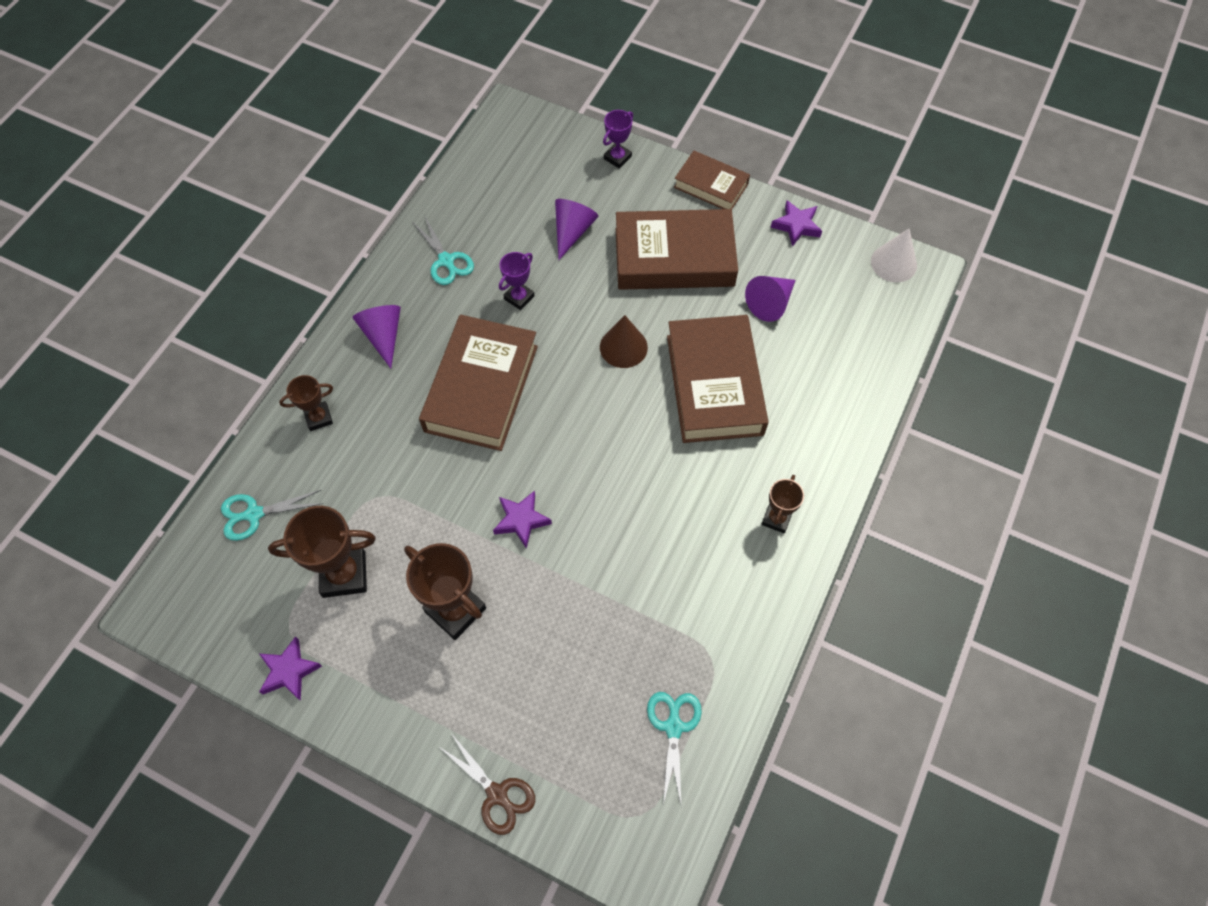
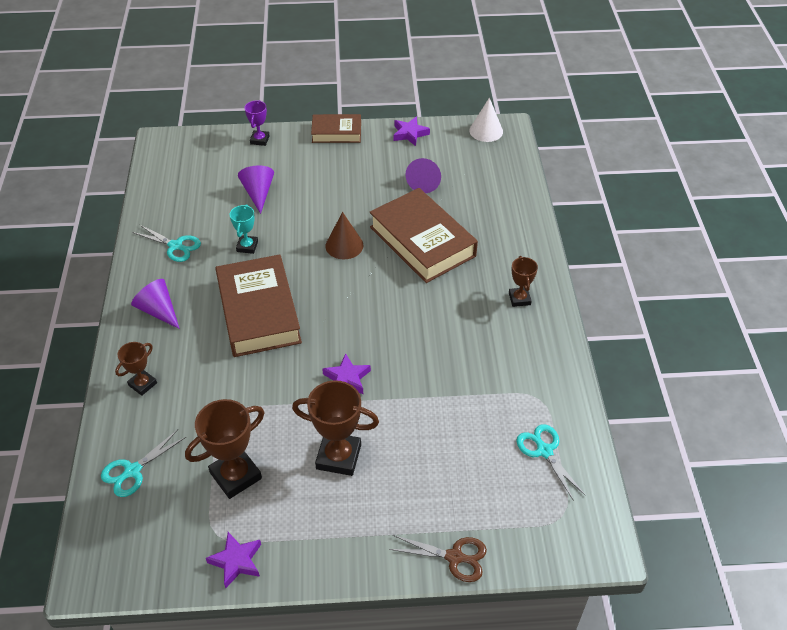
camera: 30 degrees left, 15 degrees down
(519, 297) = (247, 246): purple trophy -> turquoise trophy
(674, 257) = (341, 181): brown book -> none

